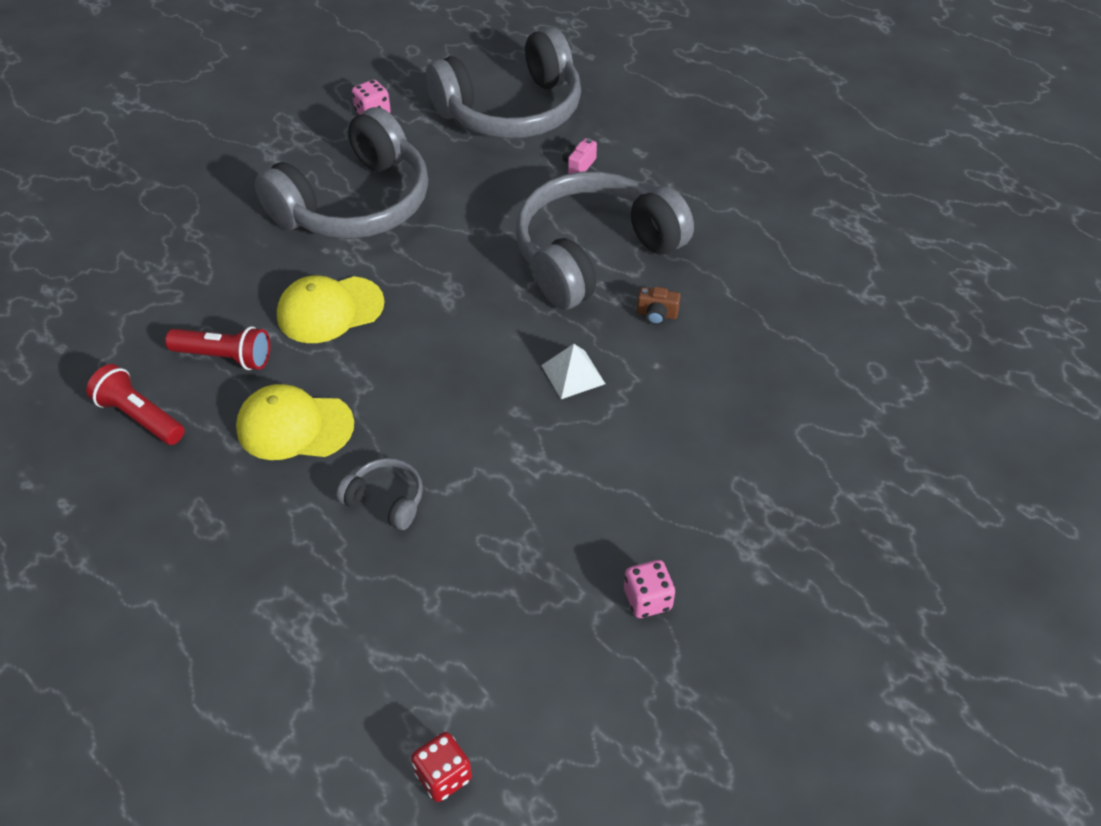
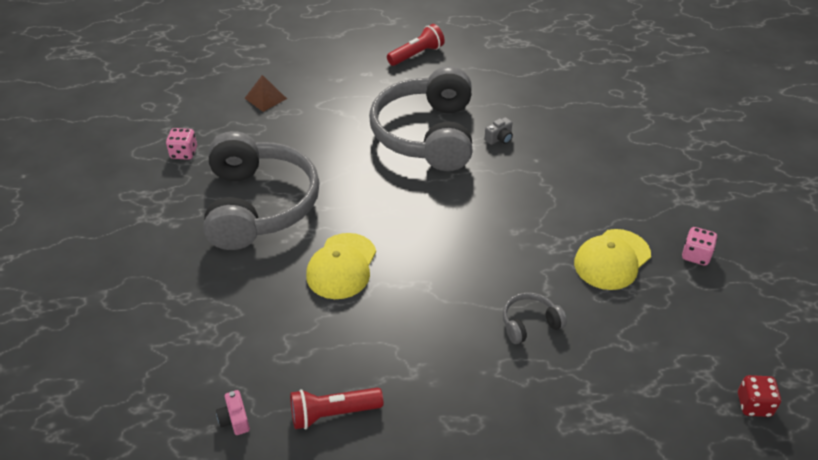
camera: 50 degrees left, 5 degrees down
(225, 357) = (326, 339): red flashlight -> red flashlight (416, 54)
(294, 426) = (426, 335): yellow cap -> yellow cap (612, 259)
(511, 111) = (265, 98): grey headphones -> brown pyramid
(573, 374) = (510, 194): white pyramid -> none
(579, 165) = (348, 100): pink camera -> pink camera (235, 420)
(657, 314) = (499, 139): brown camera -> grey camera

